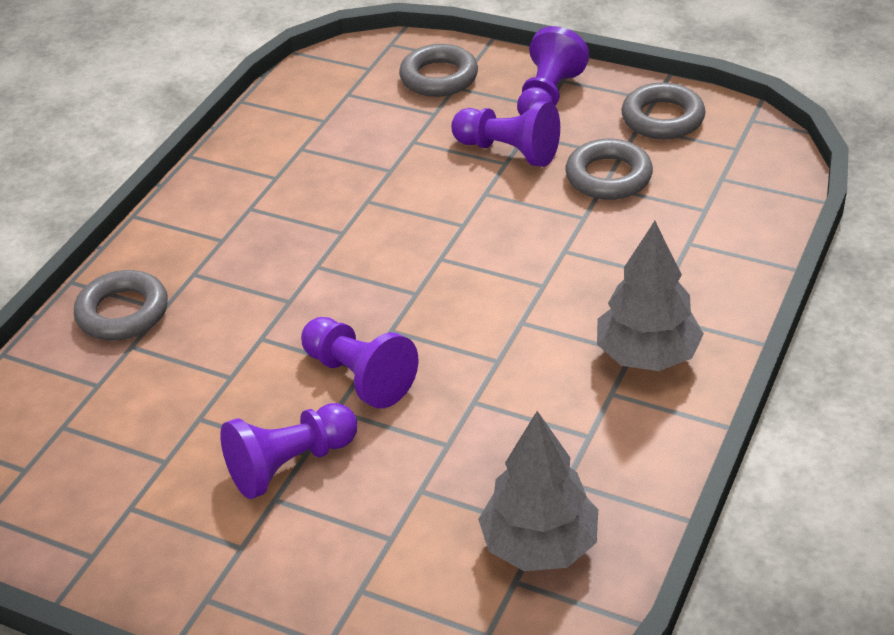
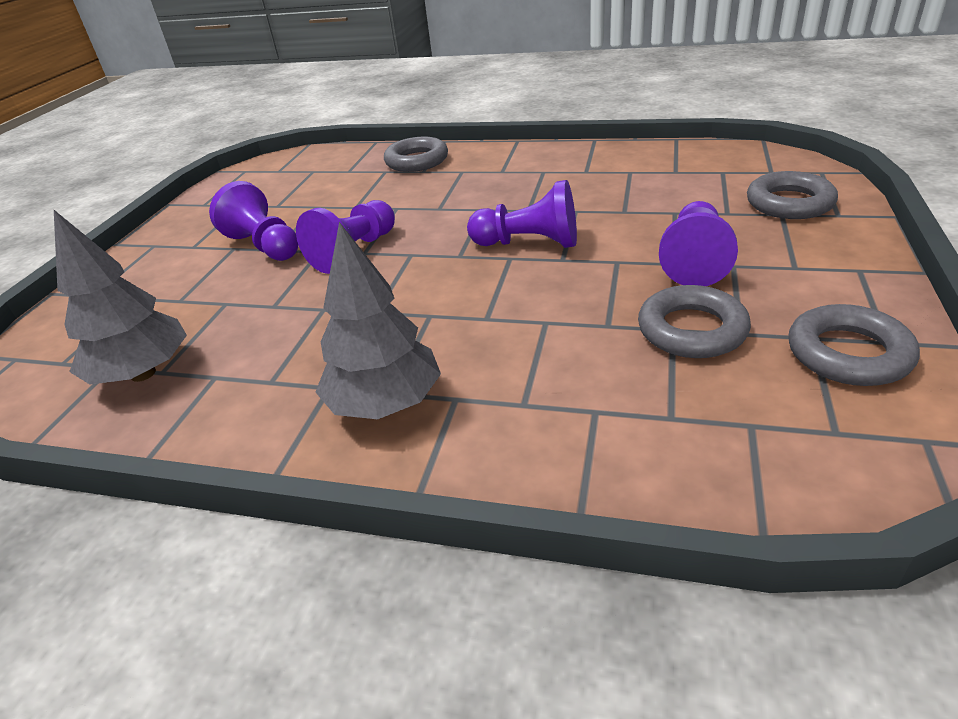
camera: 80 degrees right, 5 degrees down
(548, 97) = (815, 266): purple pawn -> purple pawn (529, 243)

